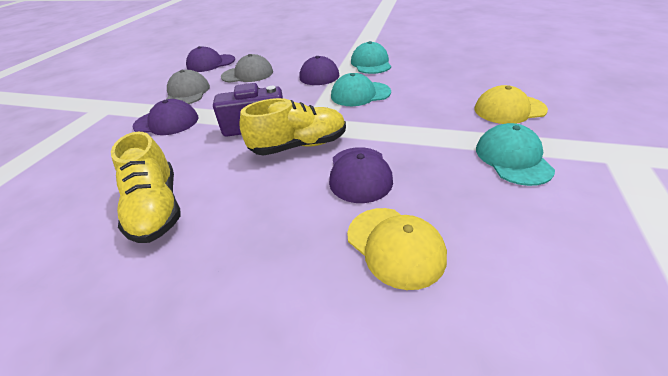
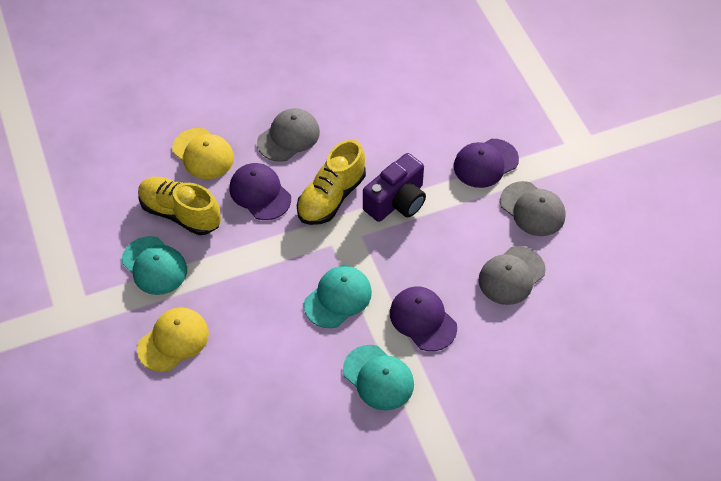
camera: 140 degrees right, 15 degrees up
(157, 208) = (371, 101): yellow shoe -> yellow shoe (180, 213)
(211, 63) = (596, 276): purple cap -> none
(277, 214) = (288, 137): none -> grey cap
(395, 246) = (203, 154): yellow cap -> yellow cap turned 150 degrees counterclockwise

